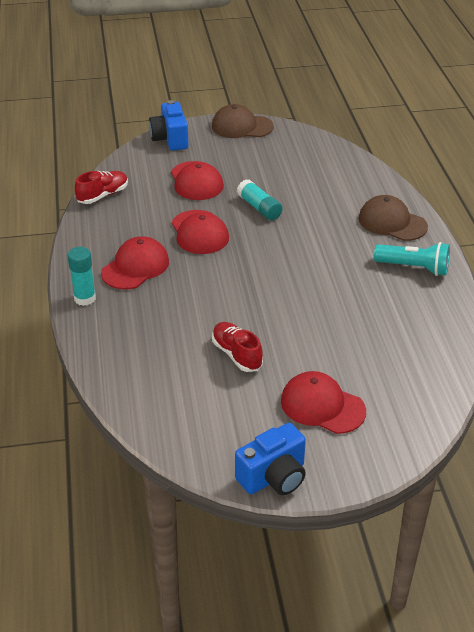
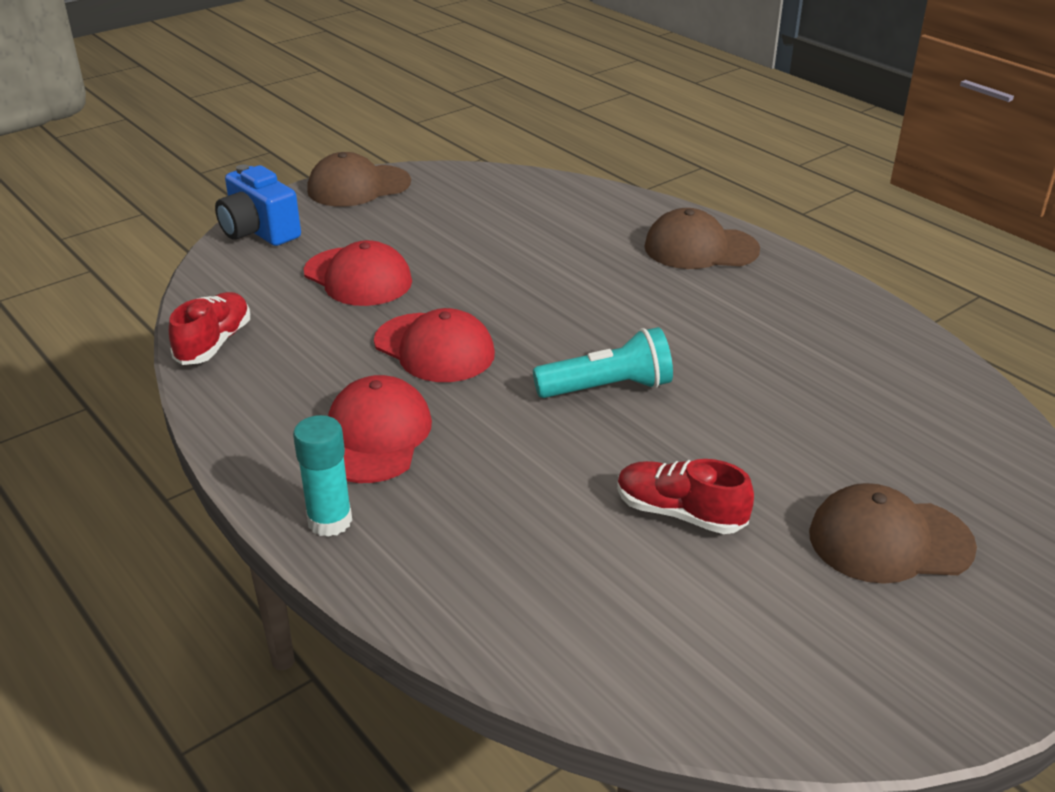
camera: 30 degrees left, 5 degrees down
(259, 208) = (493, 285): turquoise glue stick -> none
(273, 477) = (948, 694): blue camera -> none
(322, 406) = (889, 540): red cap -> brown cap
(414, 268) = (792, 296): turquoise flashlight -> turquoise flashlight (607, 388)

